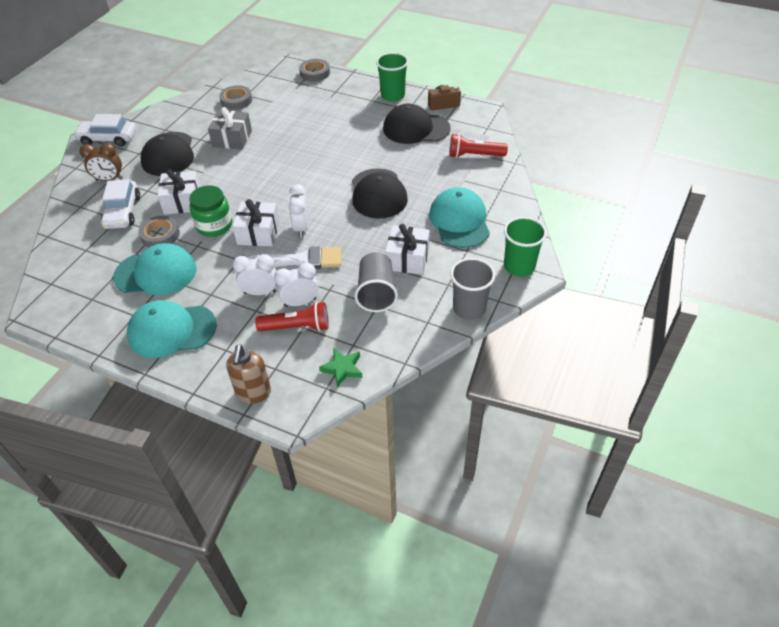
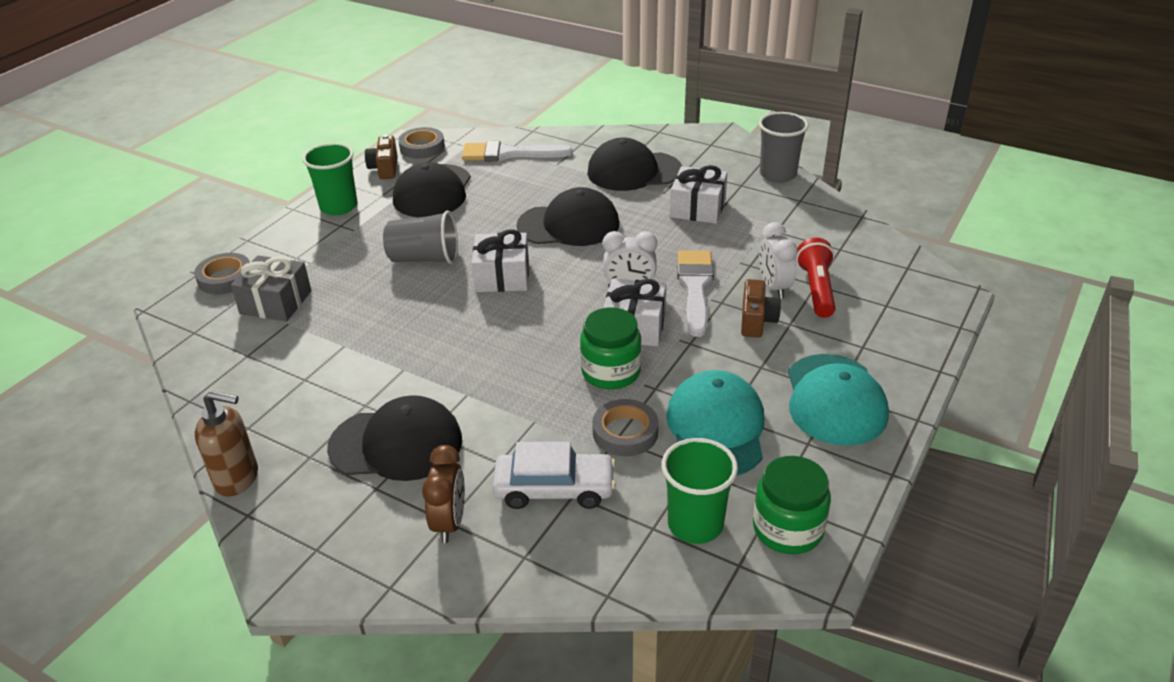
camera: 85 degrees left, 10 degrees down
(69, 303) = (787, 529): none -> green jar
(108, 138) = (302, 545): white car -> none
(182, 201) = (542, 413): white gift -> white gift (502, 276)
(232, 139) = (381, 365): grey gift -> grey gift (276, 302)
(236, 100) = (259, 366): grey tape -> grey tape (422, 147)
(253, 393) = (927, 320): brown soap dispenser -> brown soap dispenser (237, 478)
(260, 292) = (756, 321): white clock -> brown camera
(342, 369) = (877, 256): green star -> none
(376, 293) = (756, 231): grey cup -> grey cup (424, 258)
(459, 221) = (634, 171): turquoise cap -> black cap
(474, 155) = (509, 154): red flashlight -> white brush
(519, 266) = (713, 142): green cup -> green cup (695, 524)

